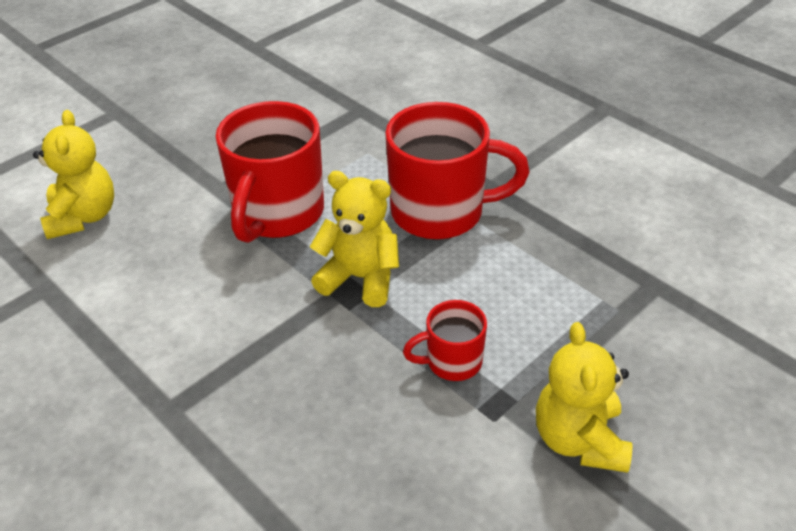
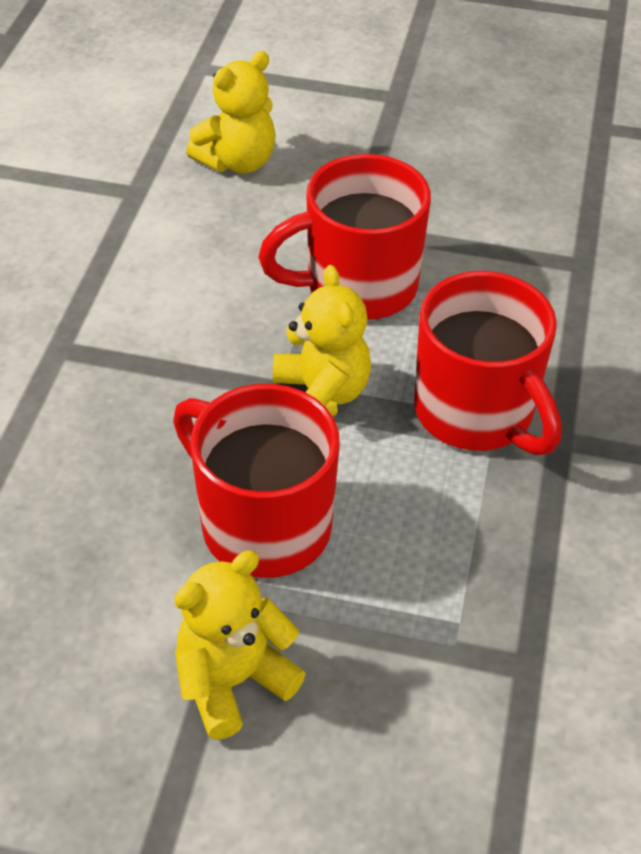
camera: 55 degrees right, 5 degrees up
(452, 362) = (262, 524): red mug -> red mug, size x1.97

